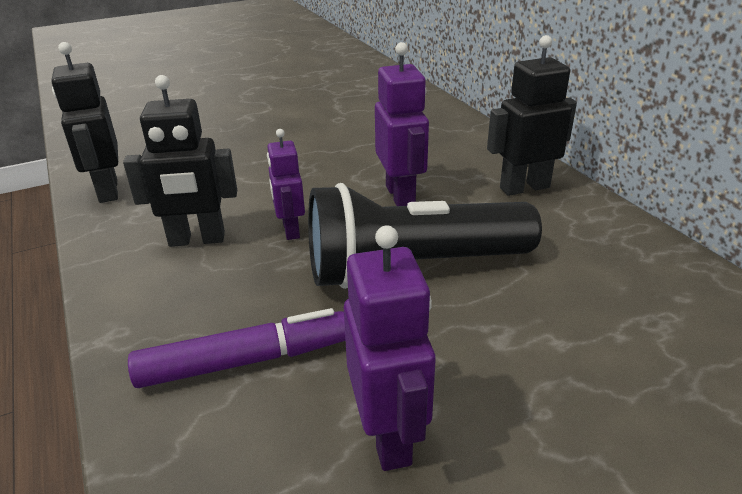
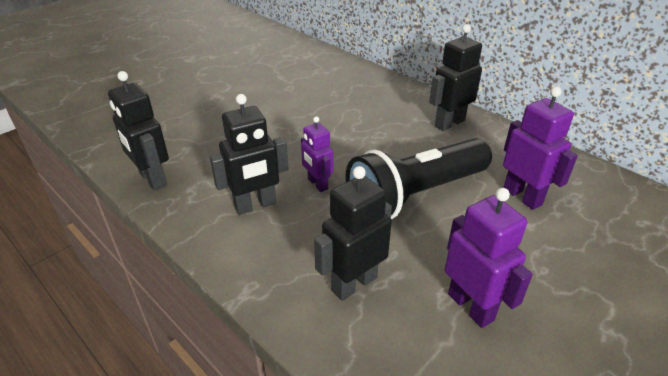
camera: 20 degrees left, 5 degrees up
(245, 361) = (354, 284): purple marker -> black robot
(401, 196) = (375, 144): purple robot -> purple robot (522, 196)

